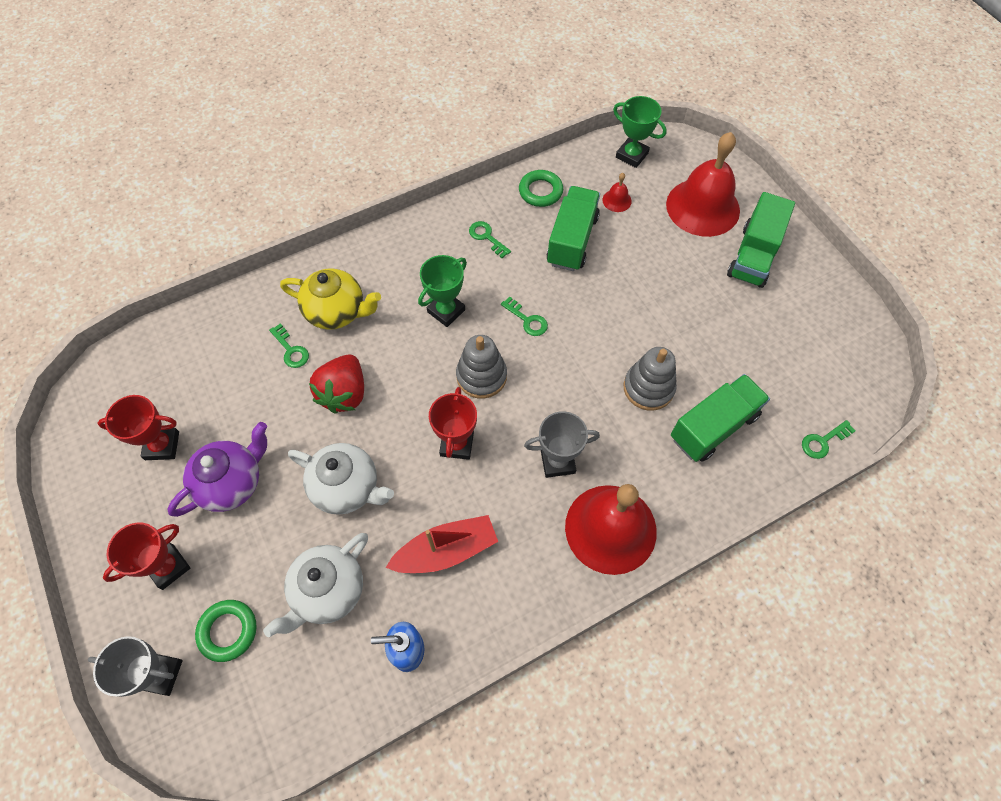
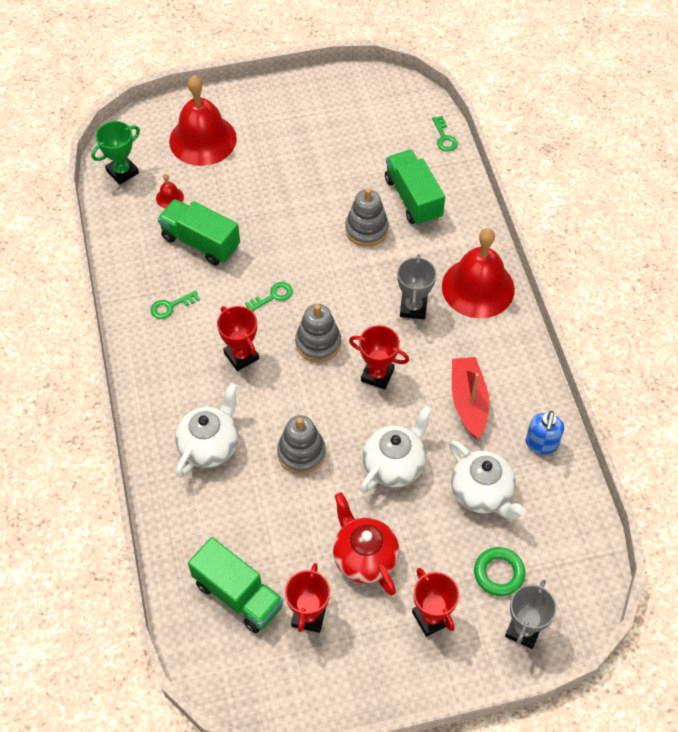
camera: 75 degrees left, 5 degrees down
(232, 483) = (364, 557): purple teapot -> red teapot
(291, 350) = (239, 491): green key -> none
(337, 312) = (209, 445): yellow teapot -> white teapot
(344, 393) = (301, 453): red strawberry -> grey stacking toy
(446, 311) = (241, 356): green trophy -> red trophy
(540, 191) = (134, 252): green ring -> none
(753, 256) = (266, 122): green truck -> green truck (238, 595)

